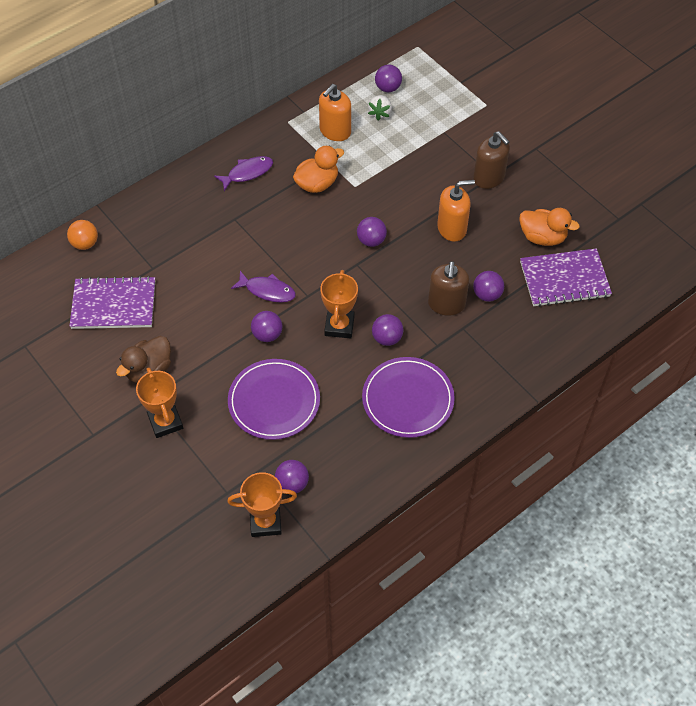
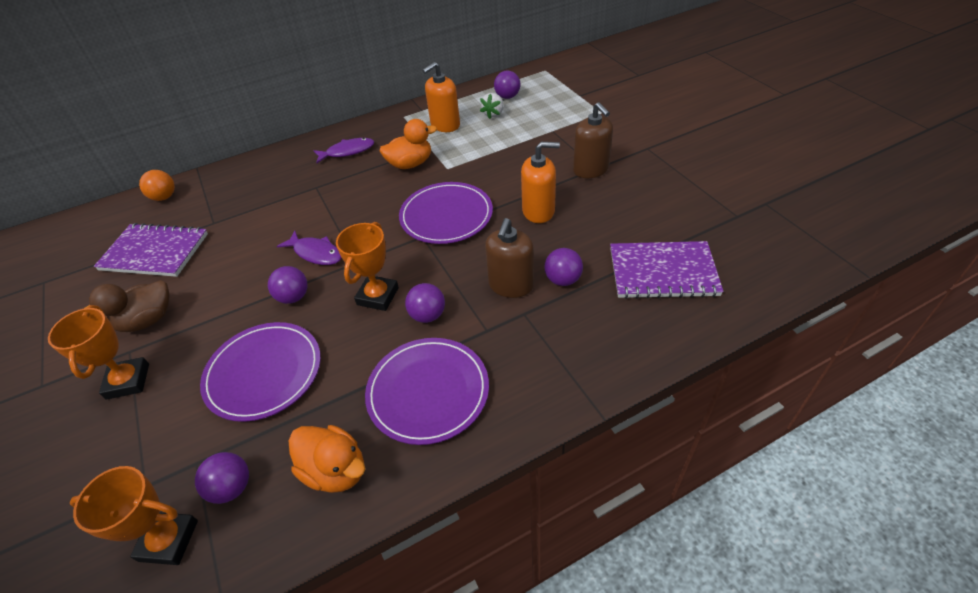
camera: 15 degrees right, 10 degrees down
(371, 240) = (446, 216): purple ball -> purple plate
(542, 237) = (642, 227): orange duck -> orange duck (335, 470)

